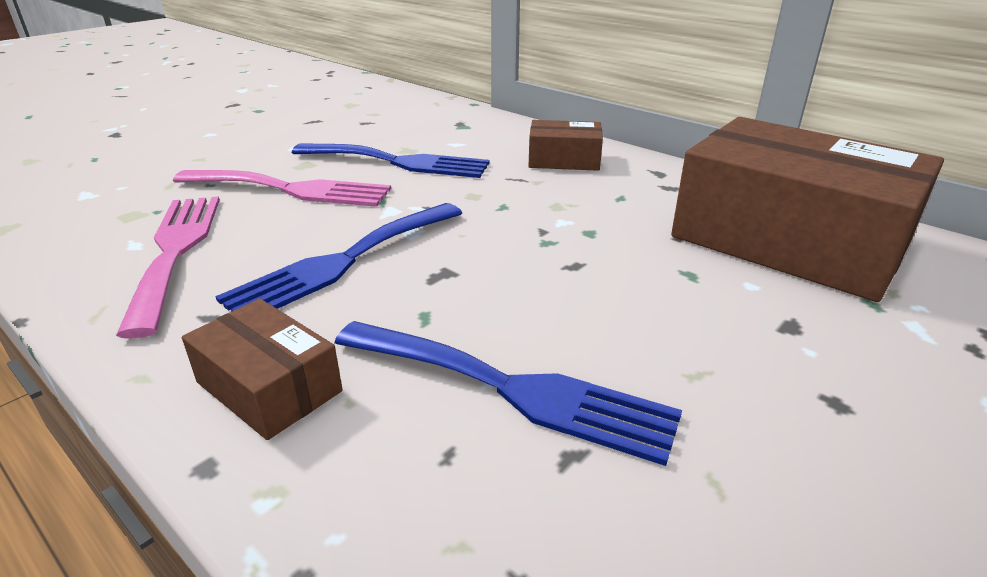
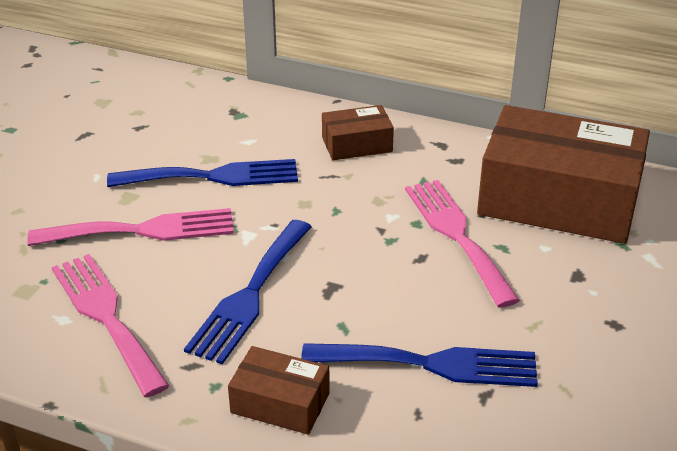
camera: 20 degrees left, 5 degrees up
(634, 251) = (457, 235): none -> pink fork

